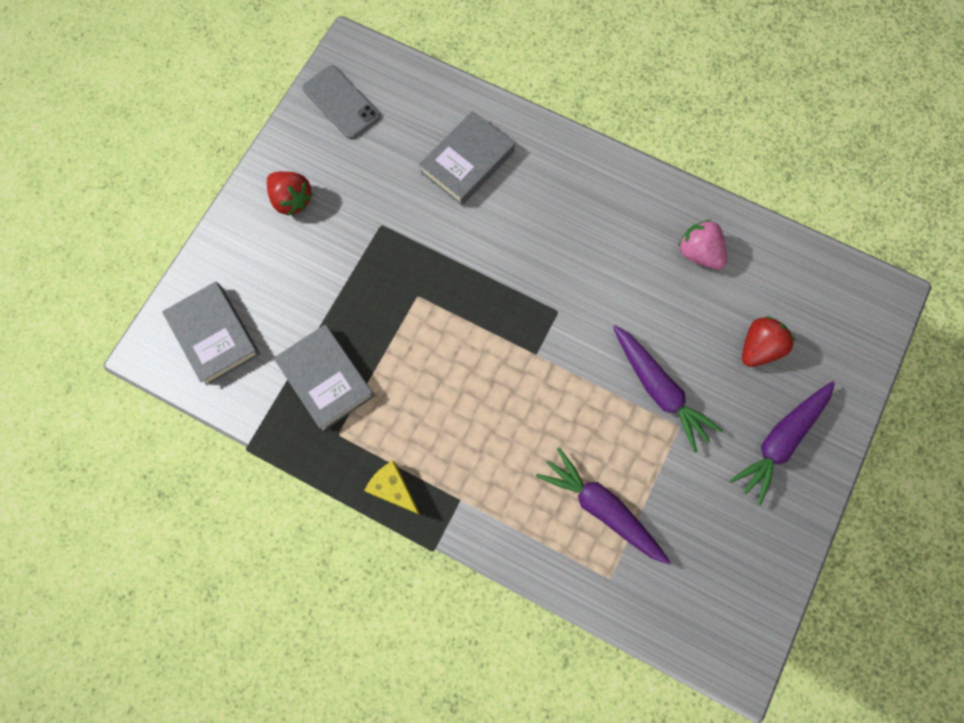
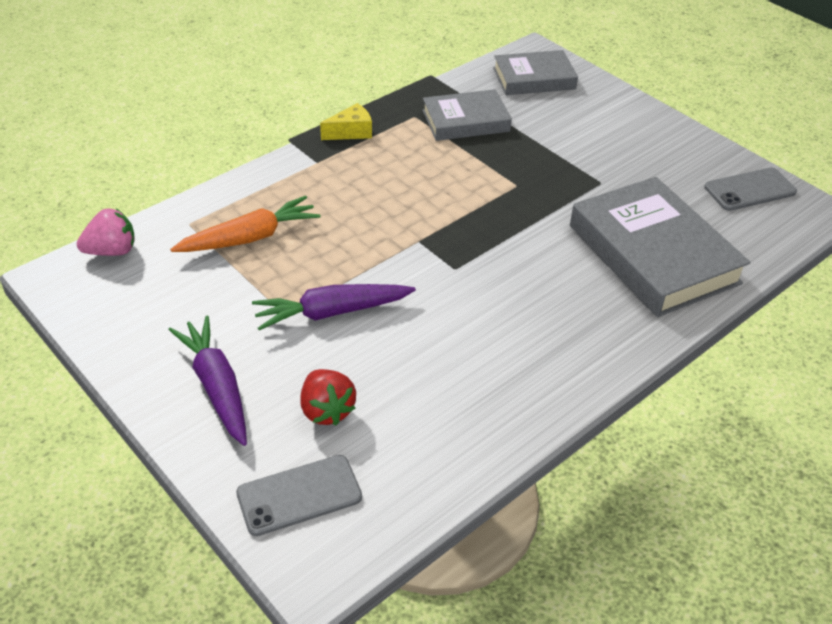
camera: 110 degrees right, 30 degrees down
(292, 200) = (647, 139): red strawberry -> none
(467, 162) = (653, 254): grey book -> grey book, size x1.66
(602, 508) = (250, 238): purple carrot -> orange carrot
(698, 253) = (466, 401): pink strawberry -> pink strawberry (112, 251)
(838, 332) = (299, 495): none -> grey phone

